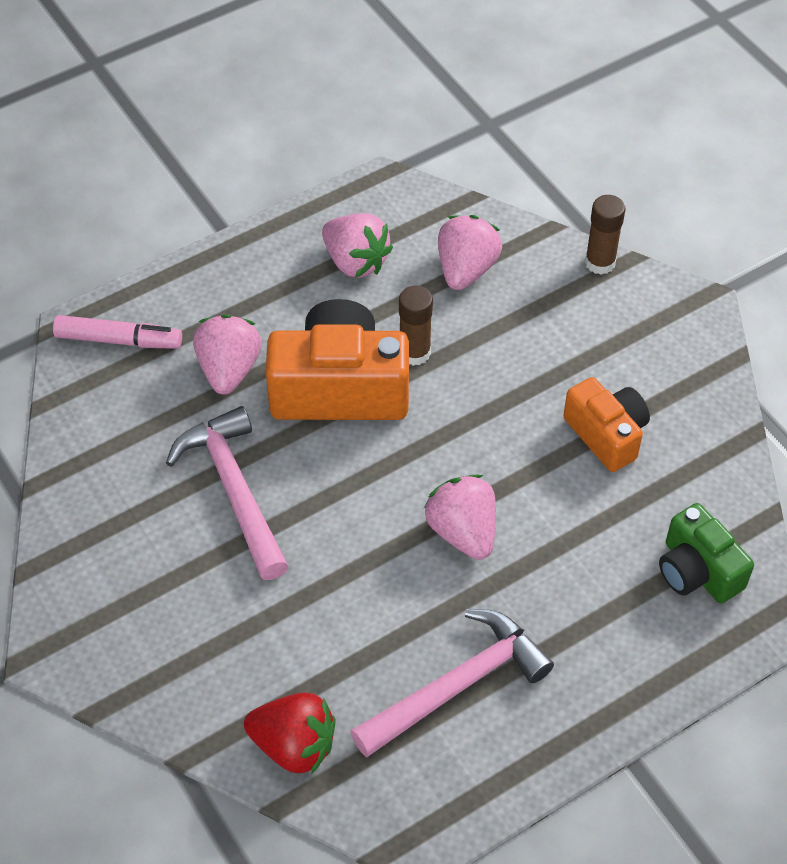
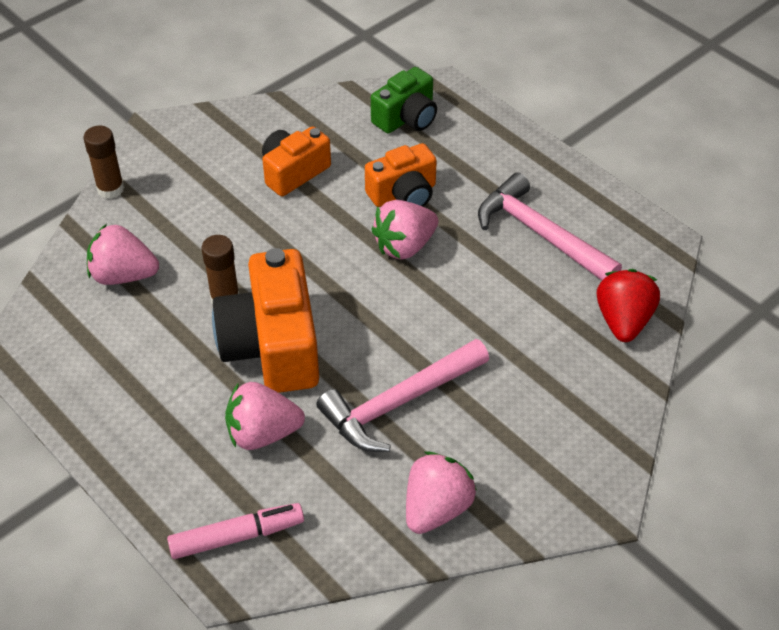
camera: 100 degrees left, 5 degrees down
(119, 340) = (237, 536): pink marker -> pink marker turned 75 degrees clockwise
(355, 262) = (118, 357): pink strawberry -> pink strawberry (436, 508)
(552, 544) = (403, 194): none -> orange camera

